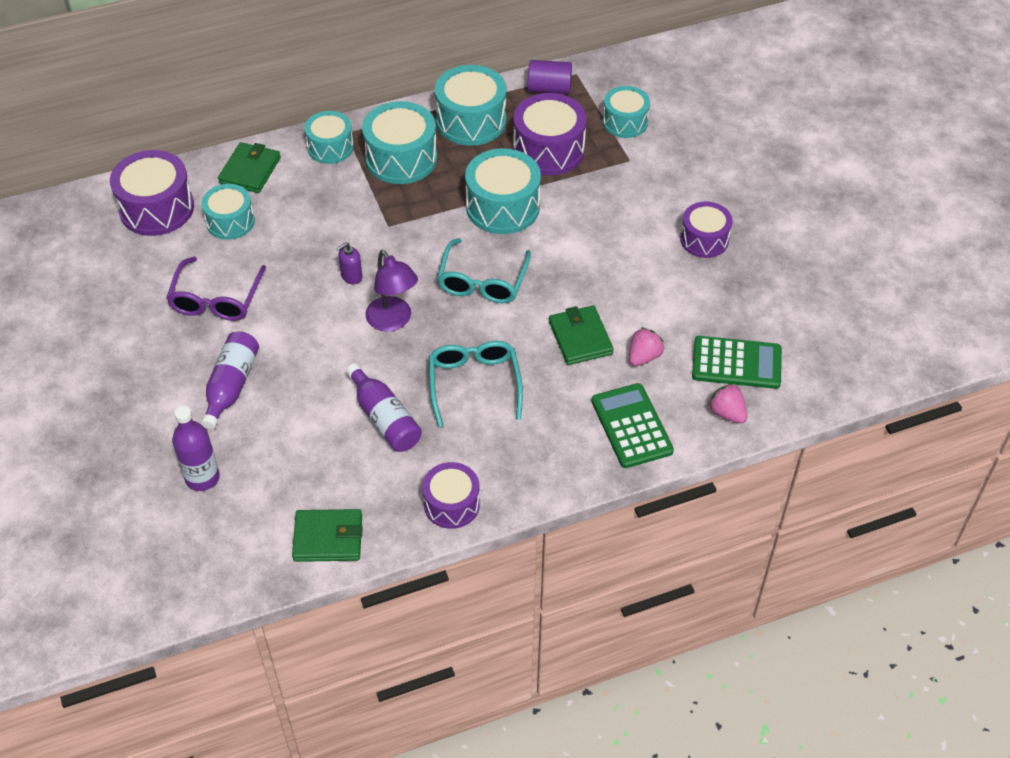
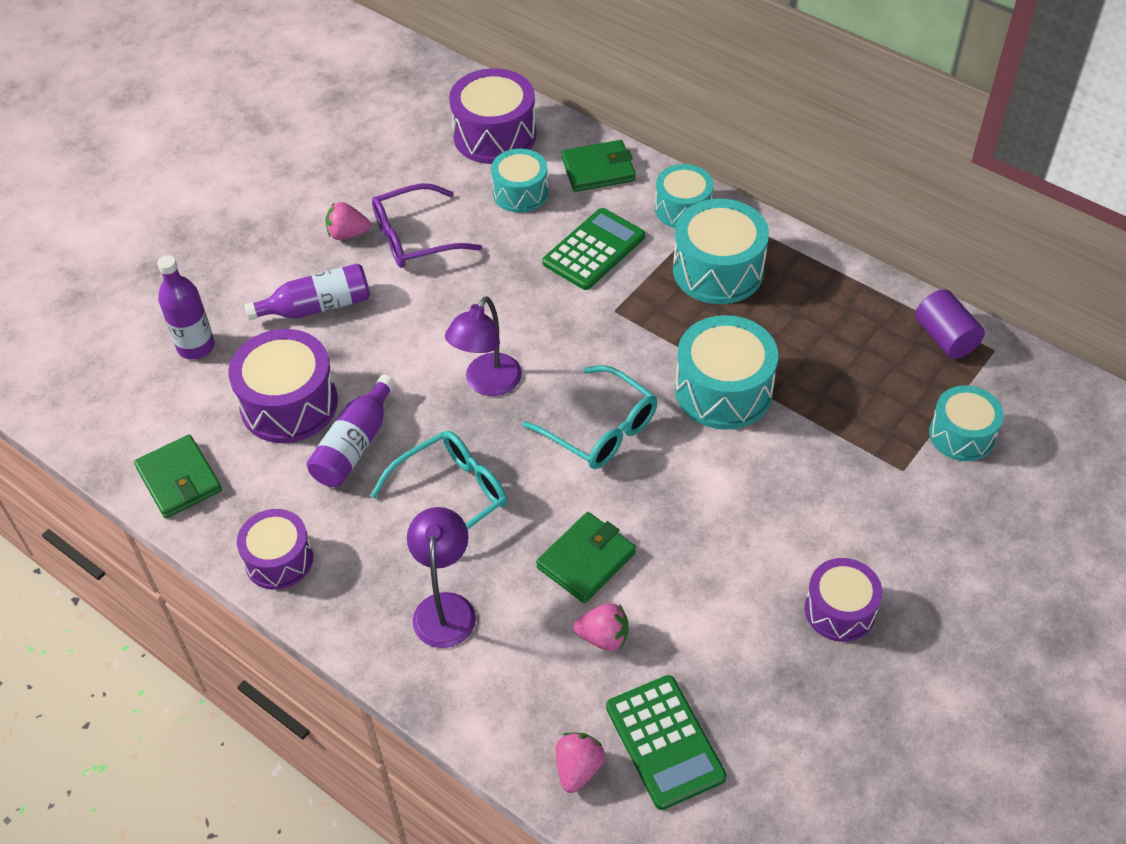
camera: 60 degrees right, 0 degrees up
(173, 337) = (347, 234): none -> pink strawberry
(351, 276) = (521, 319): purple soap dispenser -> none
(471, 121) = (827, 297): turquoise drum -> none
(482, 281) = (600, 429): turquoise glasses -> turquoise glasses turned 120 degrees counterclockwise
(548, 150) = (847, 386): purple drum -> purple drum (289, 404)
(562, 427) = (445, 607): none -> purple lamp
(631, 426) = (491, 675): green calculator -> green calculator (594, 250)

